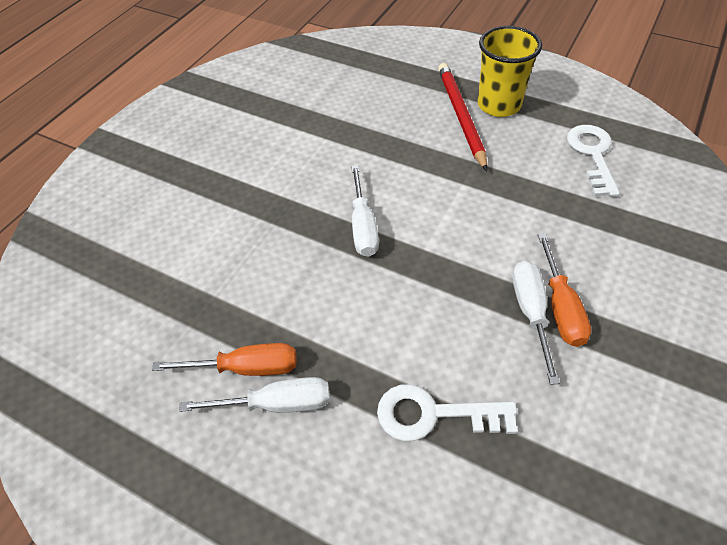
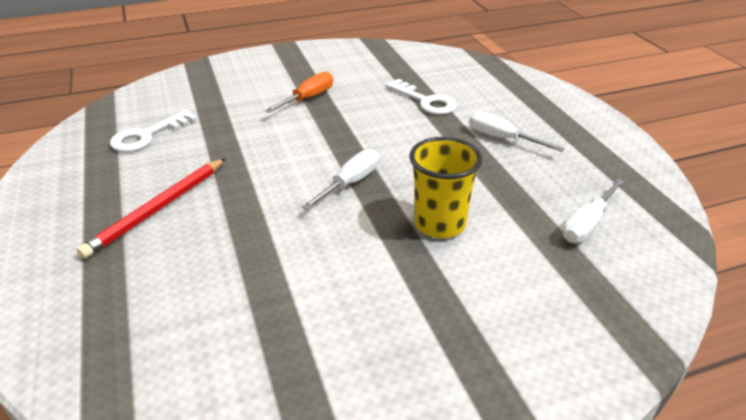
camera: 140 degrees left, 15 degrees down
(247, 368) = (507, 158): orange screwdriver -> none
(499, 105) = (117, 198): yellow cup -> yellow cup (439, 224)
(530, 312) = (325, 103): white screwdriver -> white screwdriver (587, 225)

